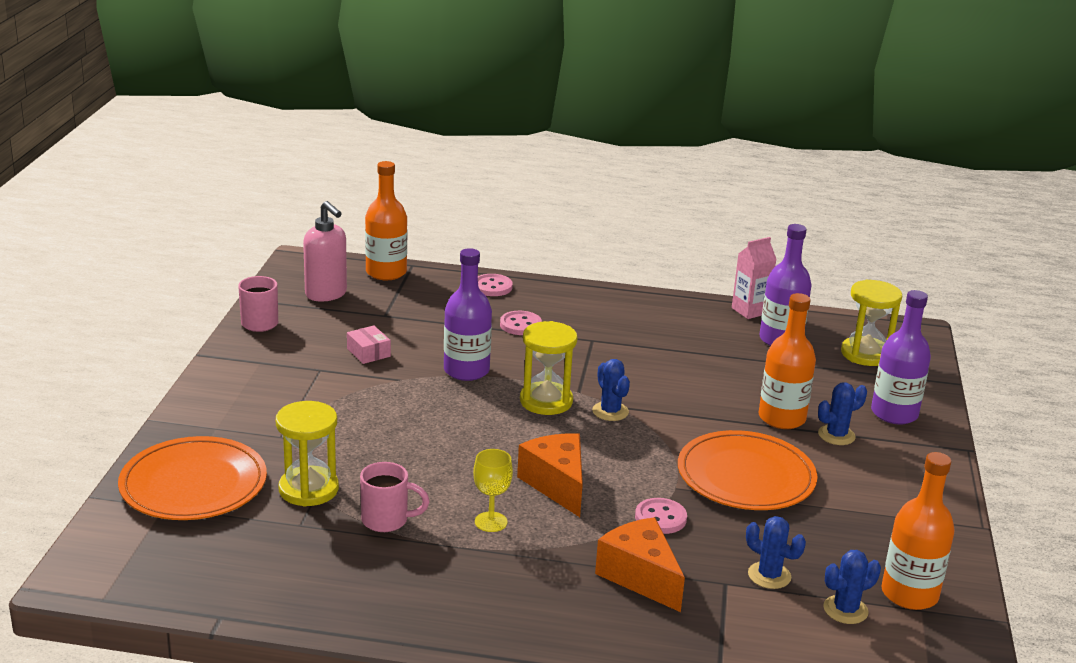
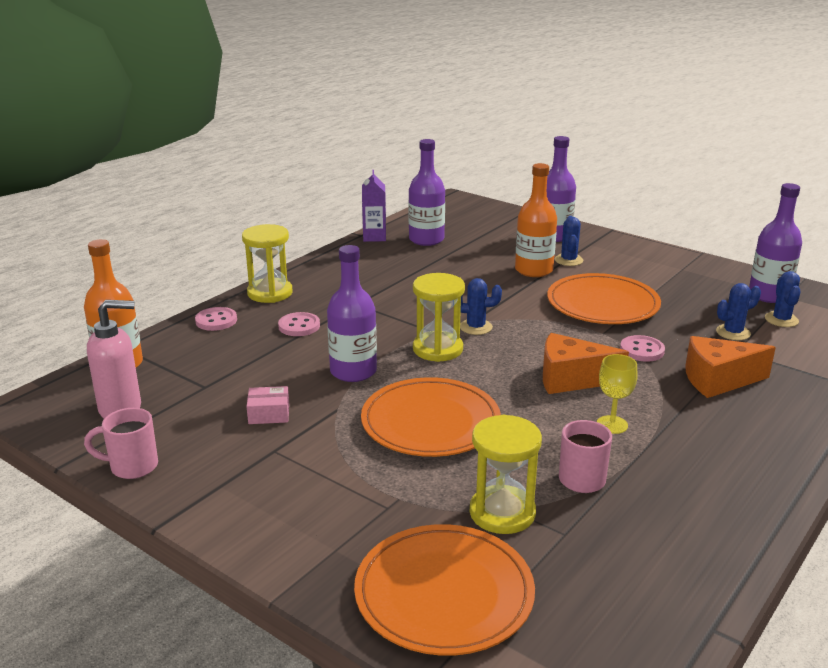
camera: 60 degrees left, 0 degrees up
(416, 427) = (430, 422): none -> orange plate
(750, 311) = (374, 237): pink carton -> purple carton
(865, 354) = (471, 221): yellow hourglass -> yellow hourglass (270, 293)
(909, 594) = (769, 295): orange bottle -> purple bottle

